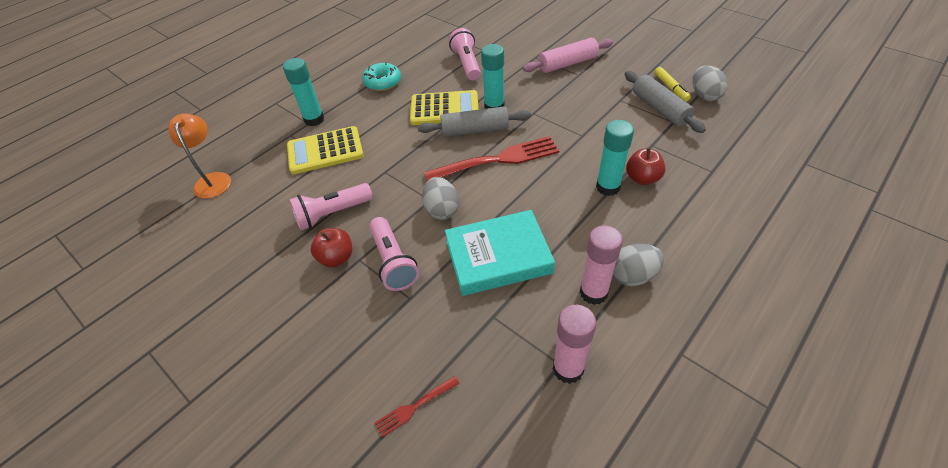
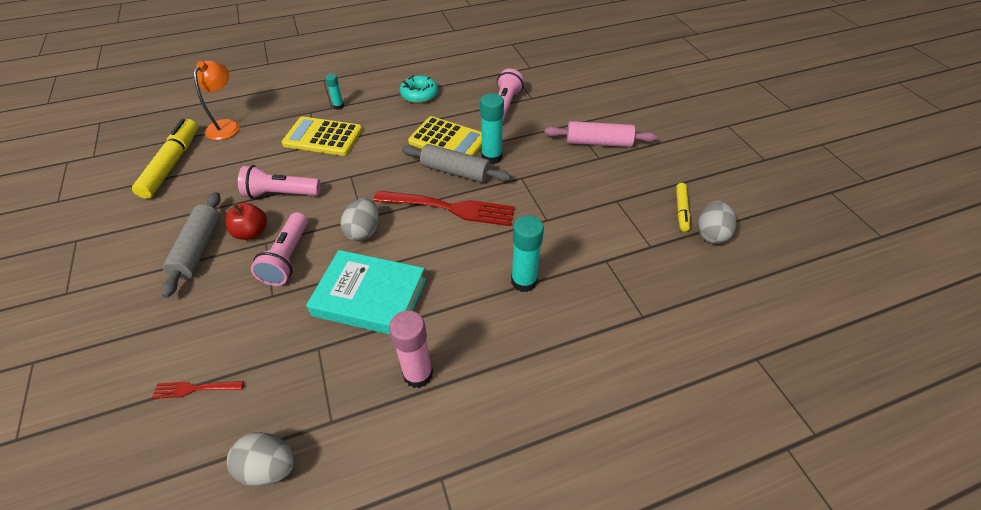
camera: 25 degrees right, 0 degrees up
(188, 237) = (172, 164): none -> yellow marker
(314, 120) = (338, 106): turquoise glue stick -> turquoise glue stick, size x0.55
(568, 369) = (333, 430): pink glue stick -> none
(632, 276) = (467, 378): grey egg -> grey egg (269, 467)
(642, 178) = (565, 289): red apple -> none
(660, 109) = (649, 227): grey rolling pin -> grey rolling pin (199, 249)

